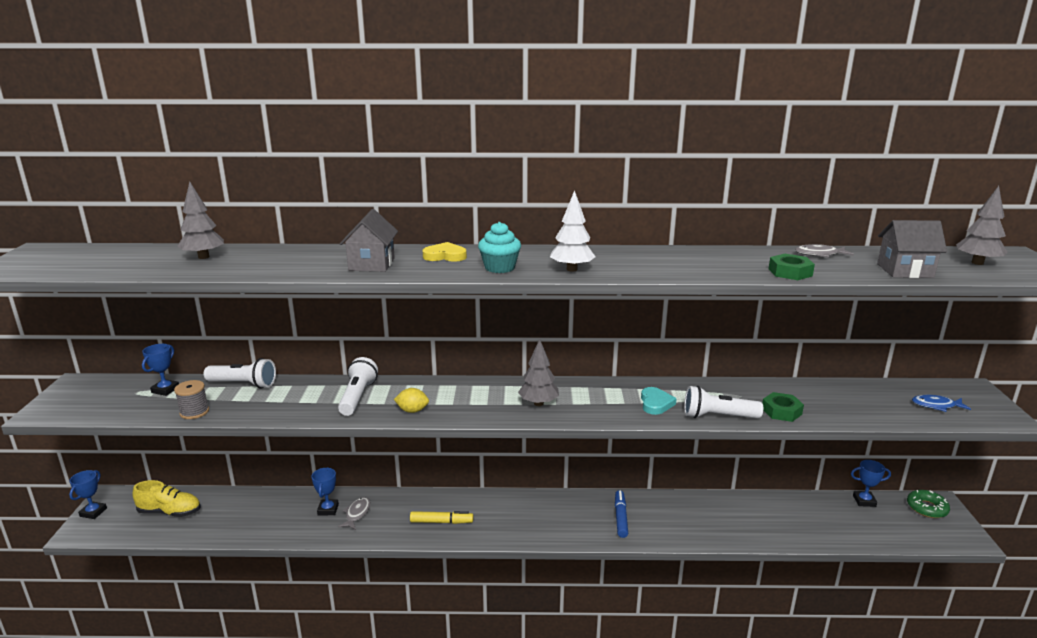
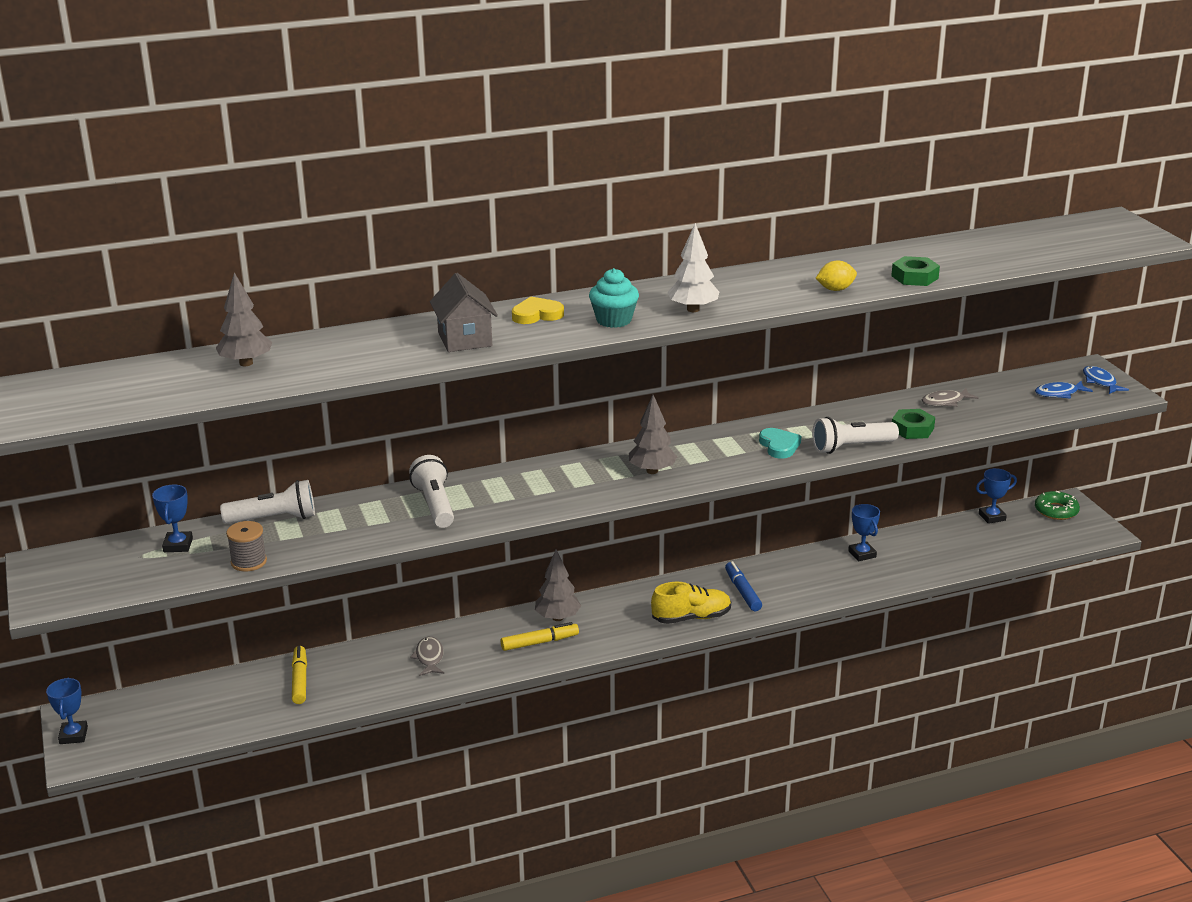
camera: 20 degrees left, 5 degrees up
(170, 512) = (181, 711): yellow shoe -> yellow shoe (691, 617)
(260, 508) = (300, 680): none -> yellow marker
(328, 509) = (388, 661): blue trophy -> blue trophy (862, 554)
(412, 410) = (515, 507): yellow lemon -> yellow lemon (835, 289)
(819, 254) = (931, 249): grey fish -> grey fish (945, 402)
(905, 271) = (1021, 257): grey house -> none
(977, 263) = (1083, 236): grey tree -> grey tree (557, 618)
(981, 402) = (1100, 382): none -> blue fish

